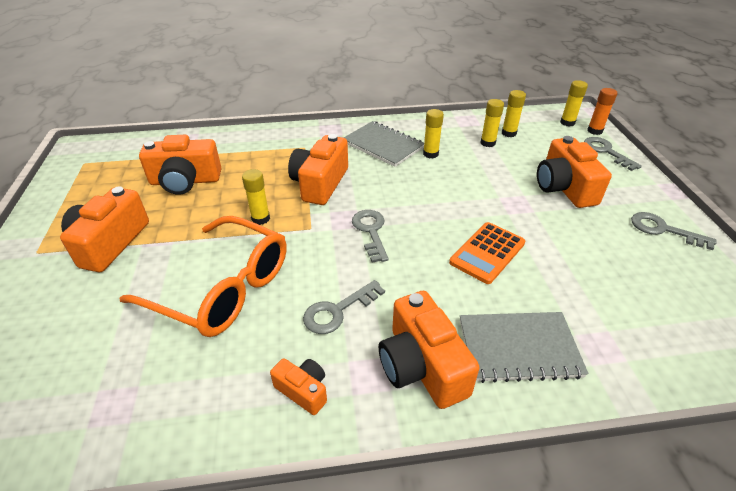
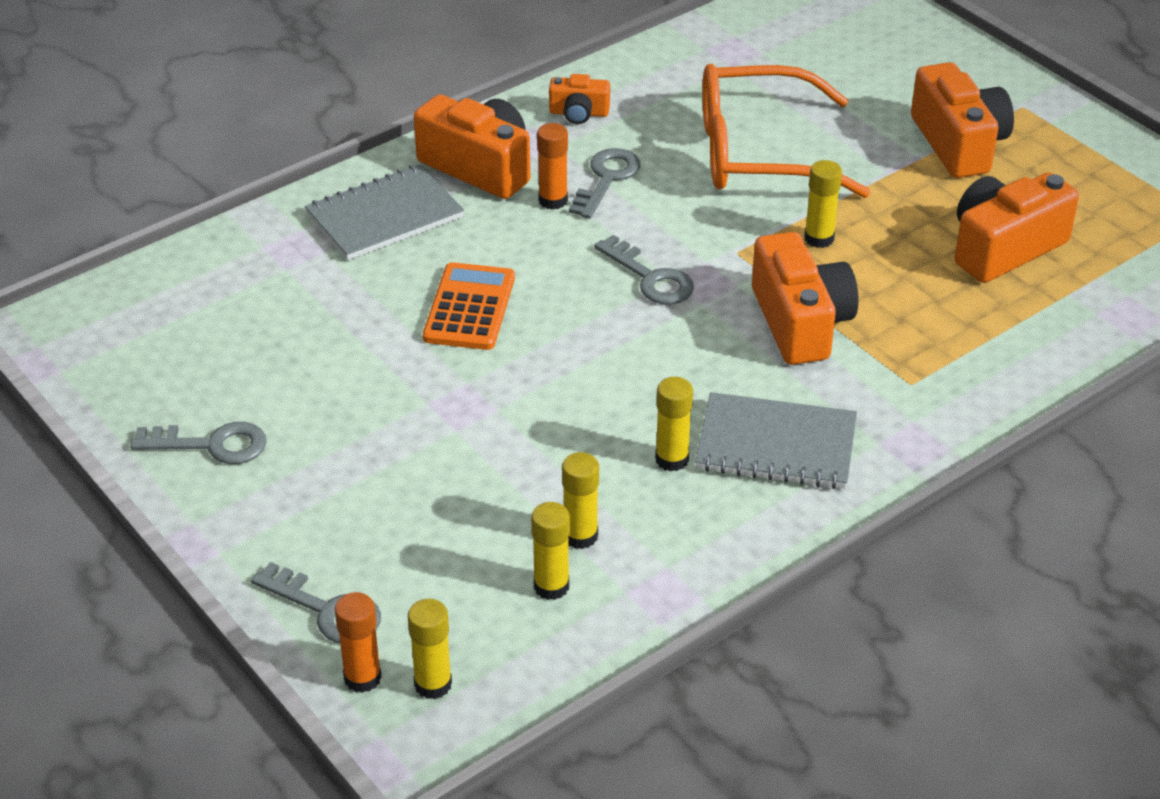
camera: 150 degrees right, 0 degrees up
(387, 309) = (553, 200): none -> orange glue stick
(564, 188) = (391, 472): orange camera -> none

